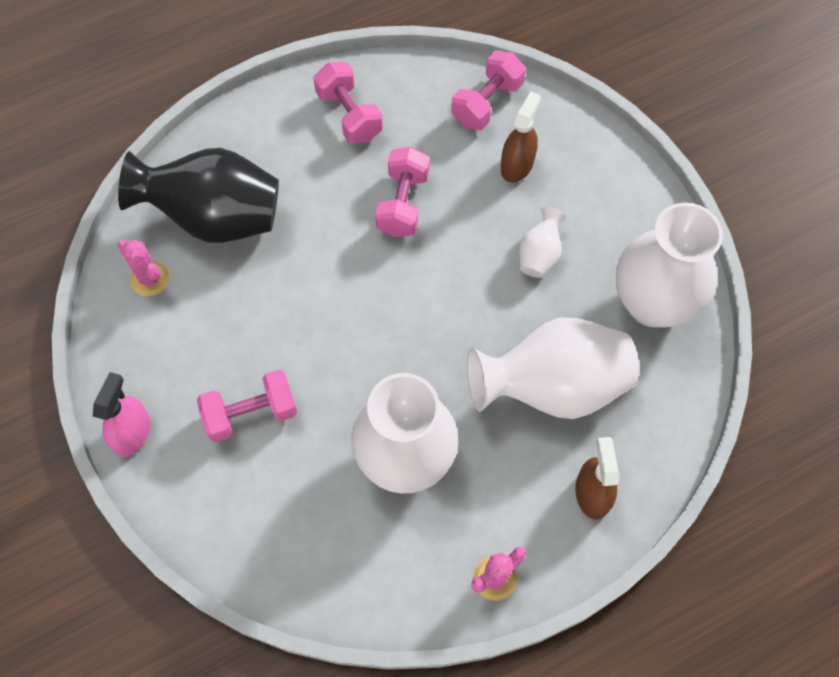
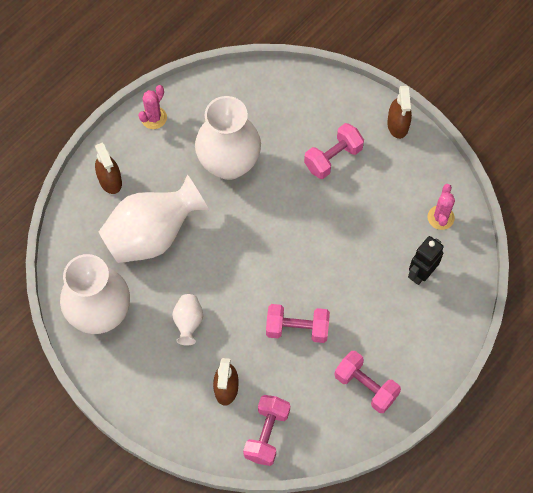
camera: 160 degrees right, 0 degrees up
(132, 433) = (398, 125): pink spray bottle -> brown spray bottle
(150, 279) = (440, 217): pink cactus -> pink cactus turned 75 degrees clockwise
(215, 218) = (421, 273): black vase -> black robot
(403, 203) = (297, 329): pink dumbbell -> pink dumbbell turned 75 degrees counterclockwise

